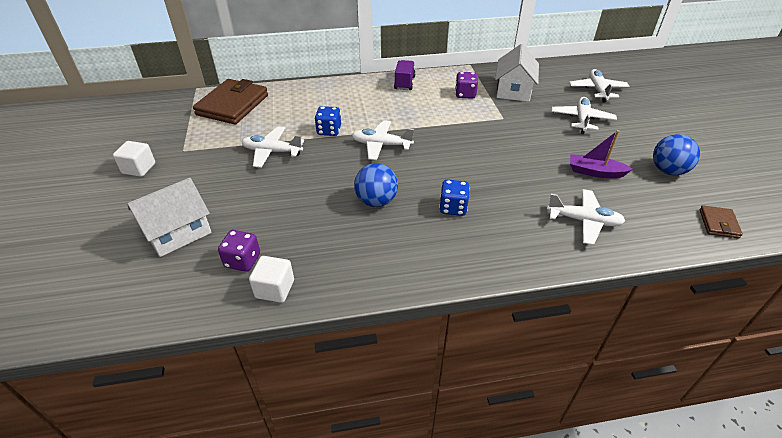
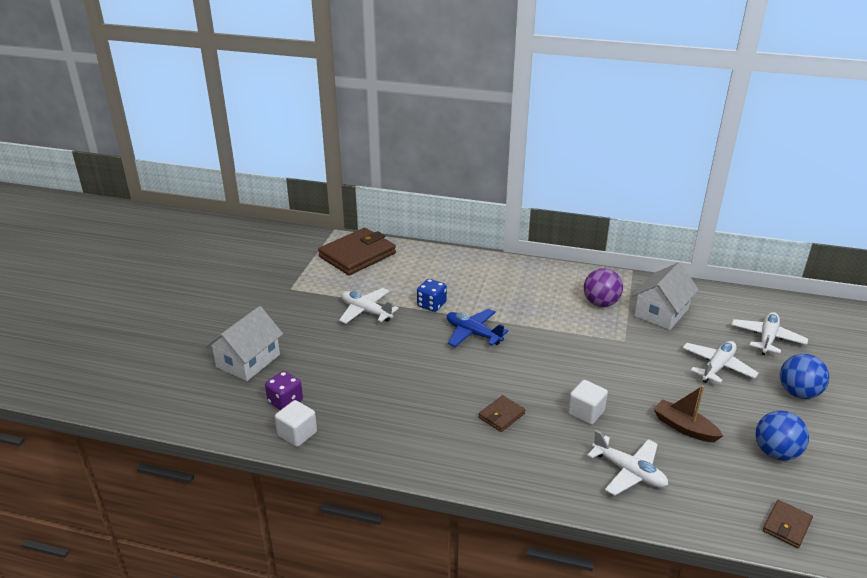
camera: 25 degrees right, 10 degrees down
(139, 168) = (246, 295): white cube -> white cube (586, 412)
(177, 232) = (248, 361): white house -> white house turned 45 degrees counterclockwise
(376, 201) = (432, 386): blue ball -> blue ball (798, 393)
(381, 145) = (473, 333): white plane -> blue plane
(404, 83) = (542, 274): purple truck -> none
(453, 207) = (501, 415): blue dice -> brown wallet
(465, 94) = (600, 303): purple dice -> purple ball
(595, 172) = (684, 427): purple boat -> brown boat

